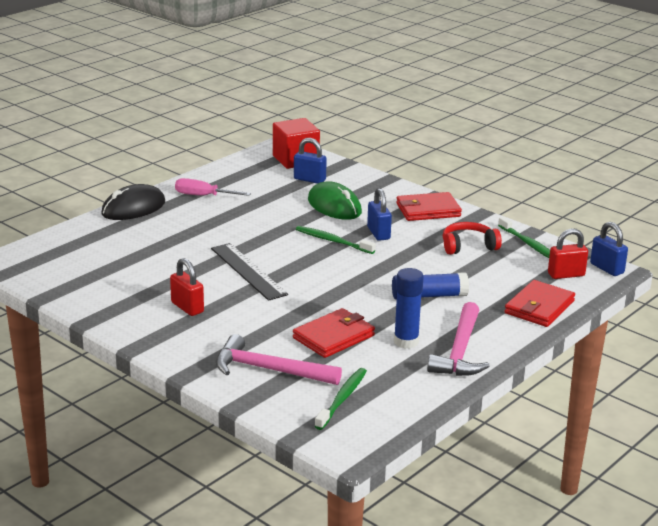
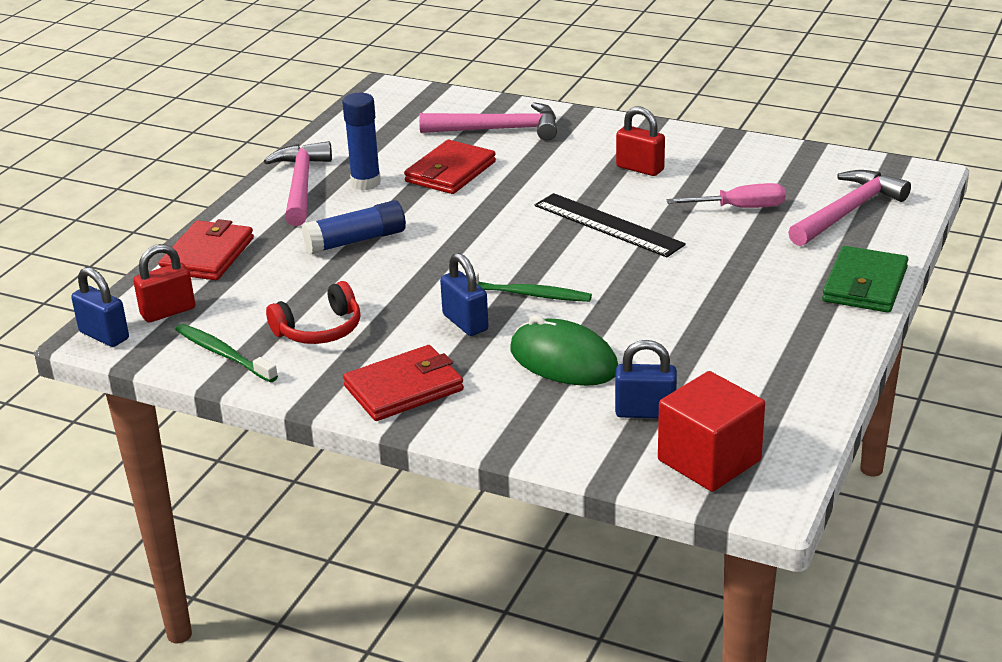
camera: 165 degrees right, 5 degrees up
(85, 247) = (848, 211): none -> pink hammer
(133, 208) = (864, 285): black mouse -> green wallet
(203, 196) = (787, 332): pink screwdriver -> pink screwdriver (740, 208)
(342, 399) = (410, 121): green toothbrush -> none

